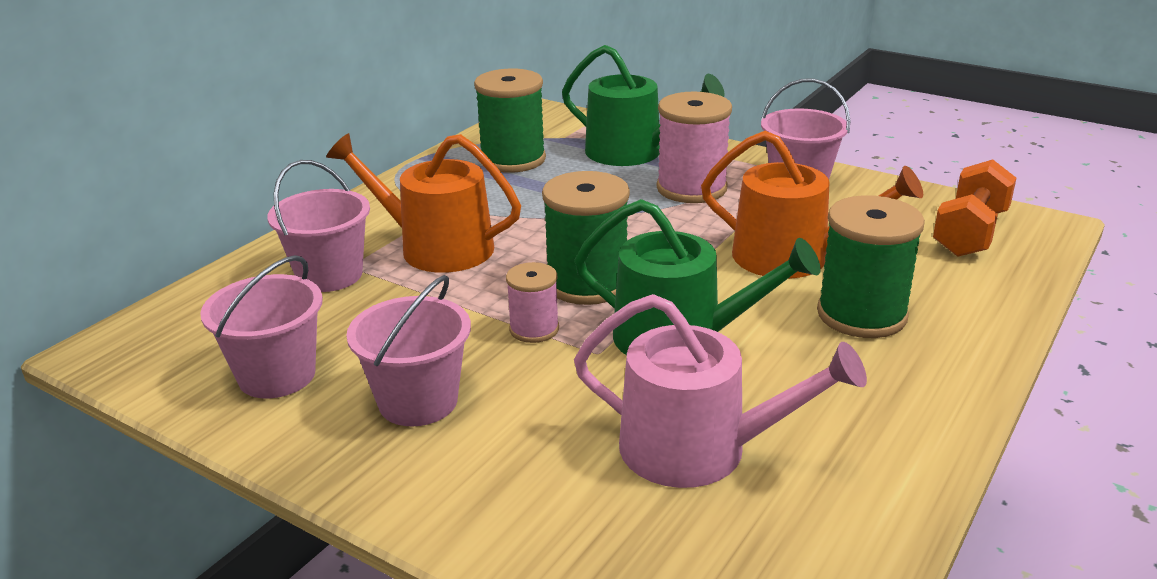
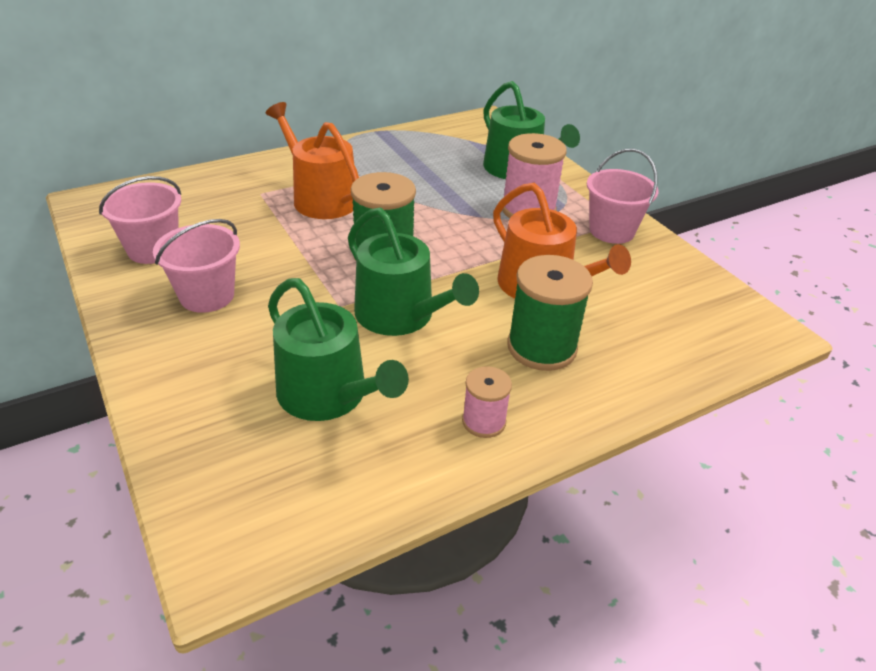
camera: 25 degrees right, 10 degrees up
(329, 275) = (243, 195): pink bucket -> none
(513, 159) = (432, 150): green spool -> none
(534, 329) = (319, 274): pink spool -> pink spool (484, 421)
(698, 449) = (329, 395): pink watering can -> green watering can
(970, 233) = (700, 316): orange dumbbell -> none

